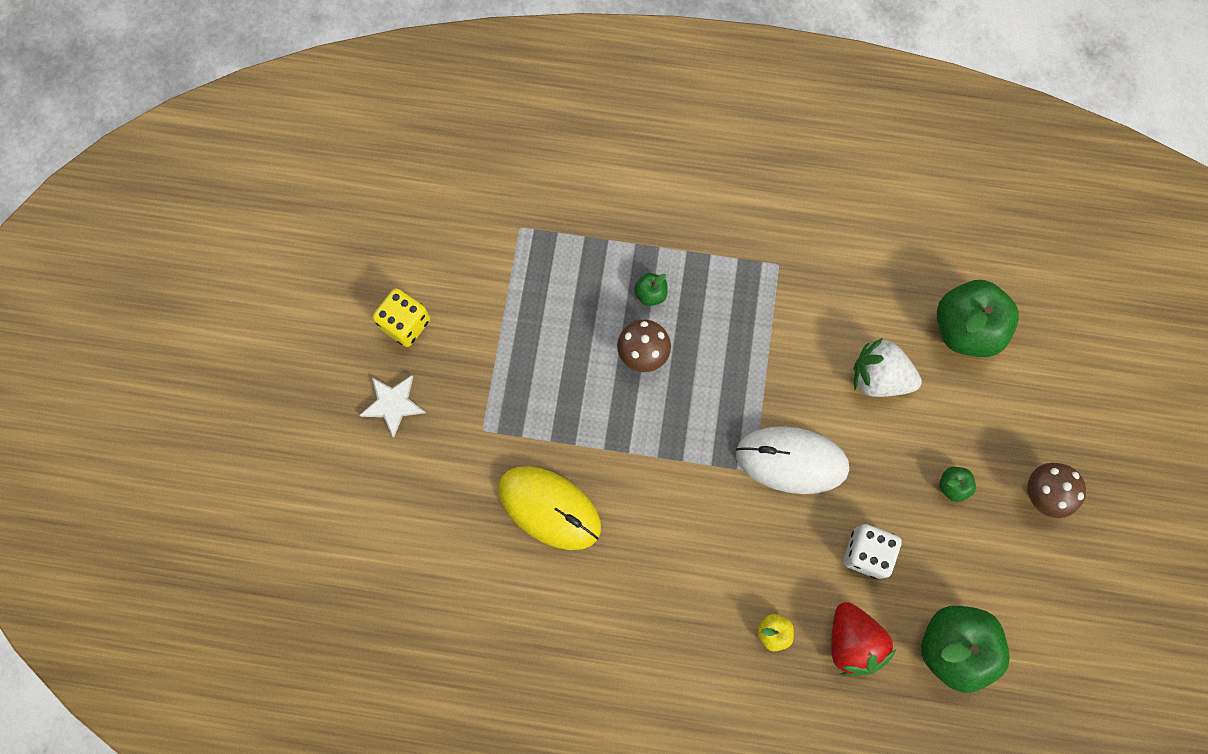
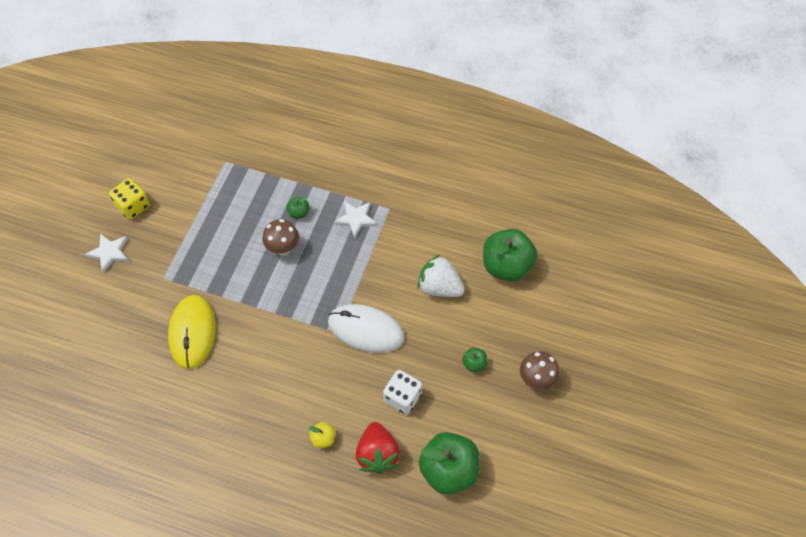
camera: 10 degrees right, 15 degrees down
(549, 508) = (192, 332): yellow mouse -> yellow mouse turned 45 degrees clockwise
(735, 290) = (356, 219): none -> white star

